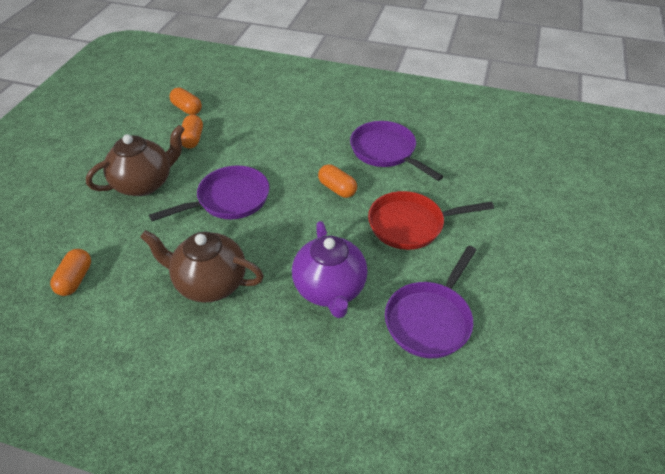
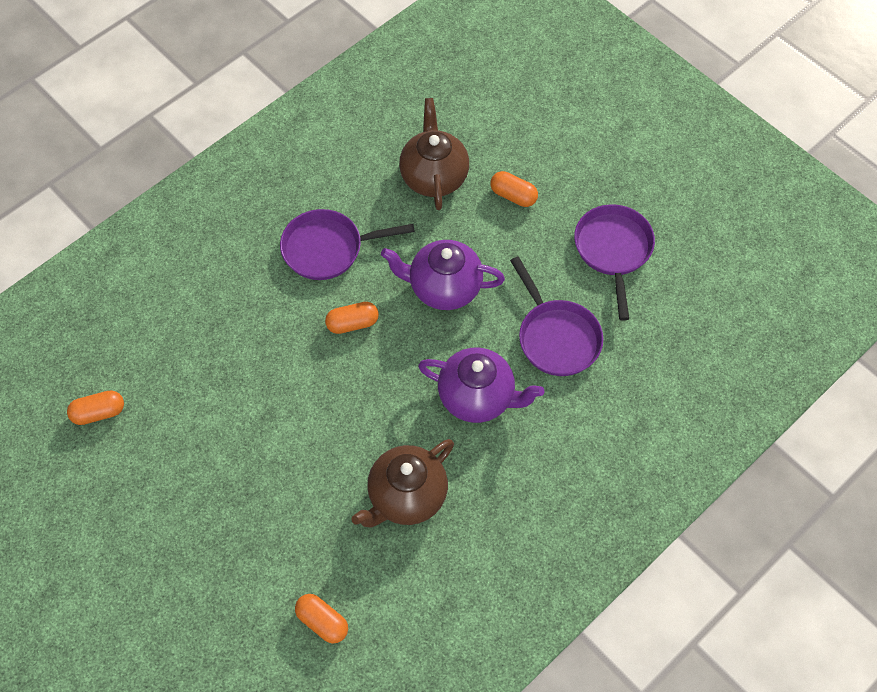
camera: 60 degrees left, 15 degrees up
(144, 183) = (213, 508): brown teapot -> brown teapot (434, 176)
(192, 139) = (166, 429): orange capsule -> orange capsule (513, 196)
(229, 199) = (299, 432): purple pan -> purple pan (613, 250)
(410, 224) = (443, 288): red pan -> purple teapot

